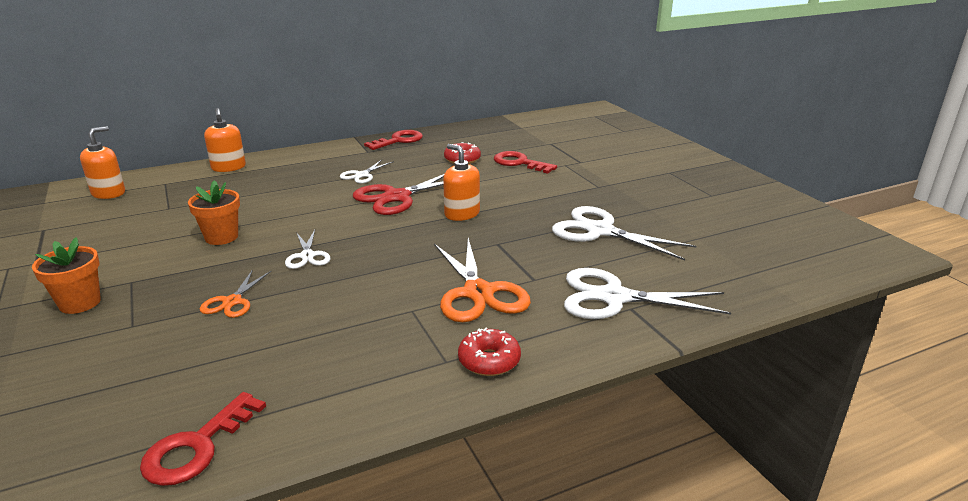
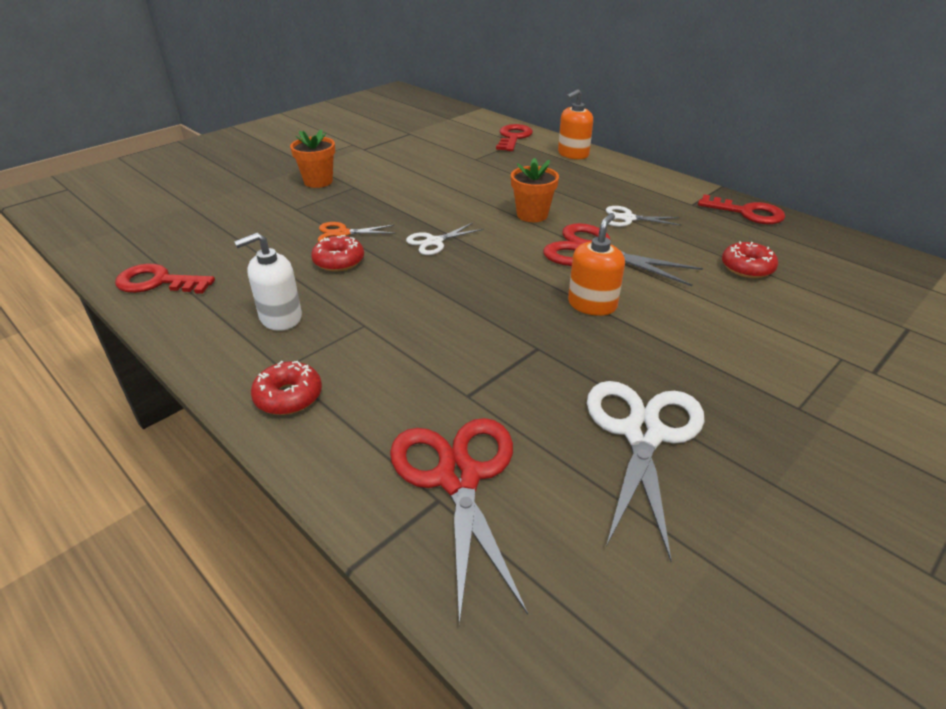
camera: 70 degrees right, 10 degrees up
(108, 193) = (481, 131): orange soap dispenser -> none
(221, 237) = (442, 195): orange flower pot -> orange flower pot (532, 215)
(287, 310) = (339, 261): none -> red donut
(361, 355) = (280, 317): none -> white soap dispenser
(478, 293) = (416, 359): orange scissors -> none
(519, 163) = (794, 315): red key -> red key (513, 137)
(614, 297) = (458, 477): white scissors -> red scissors

